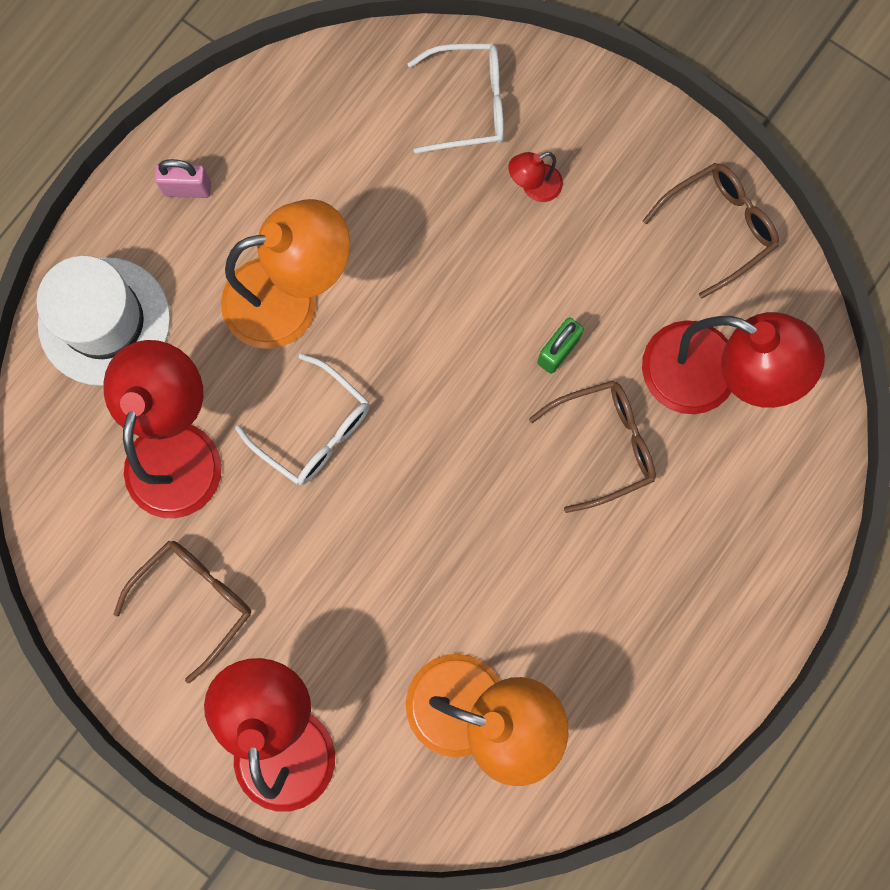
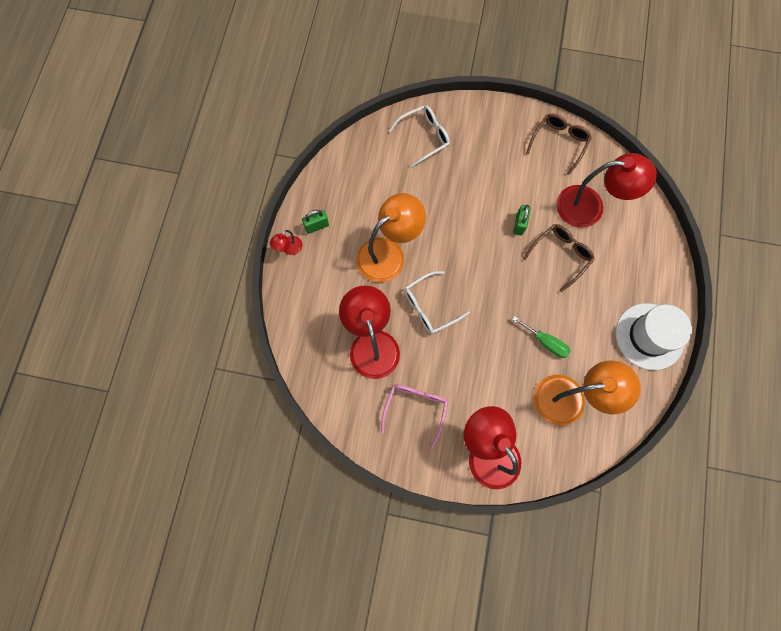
camera: 25 degrees left, 5 degrees down
(104, 321) = (308, 301): white hat -> white hat (649, 336)
(187, 189) = (316, 226): pink padlock -> green padlock
(195, 601) = (415, 409): brown glasses -> pink glasses
(314, 429) = (430, 306): white glasses -> white glasses turned 135 degrees clockwise
(488, 591) = (545, 342): none -> green screwdriver
(534, 187) = (471, 159): red lamp -> red lamp (289, 249)

